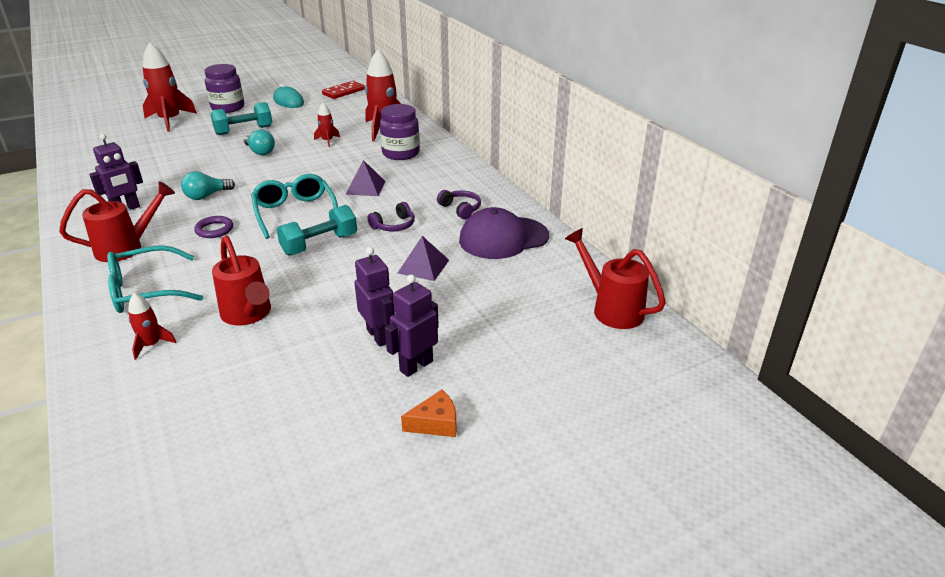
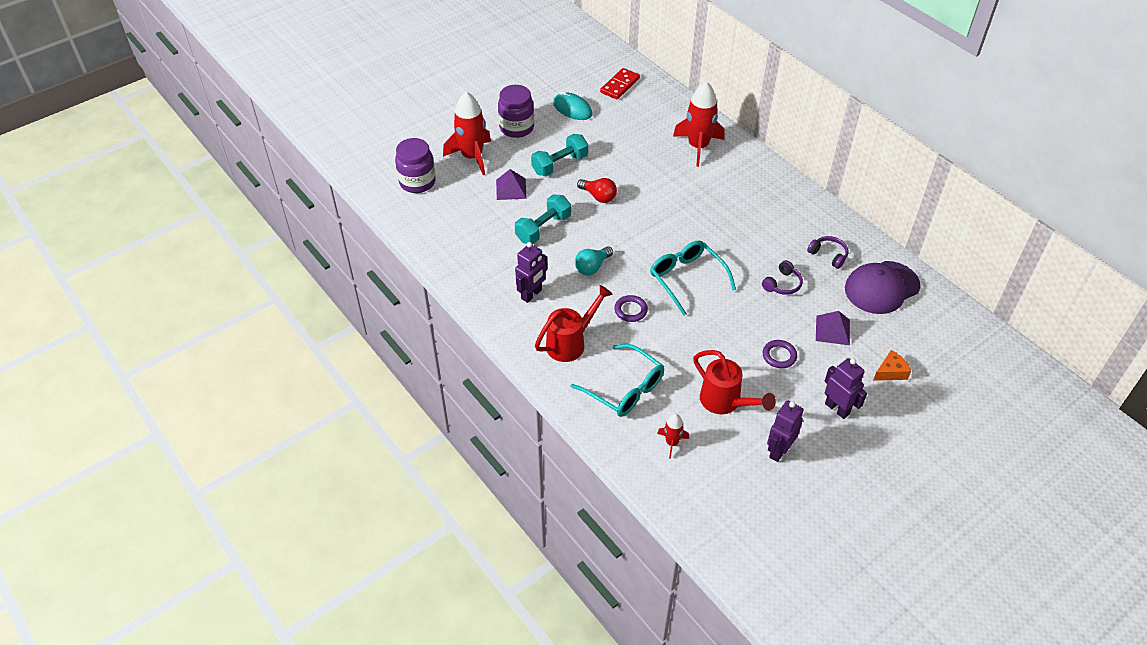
camera: 10 degrees left, 15 degrees up
(145, 290) = (625, 389): turquoise glasses -> turquoise glasses turned 105 degrees counterclockwise
(260, 152) = (598, 196): turquoise light bulb -> red light bulb
(319, 244) = (733, 316): turquoise dumbbell -> turquoise dumbbell (543, 228)
(327, 141) = (653, 172): red rocket -> none
(345, 281) = (779, 356): none -> purple ring
(365, 187) = (729, 236): purple pyramid -> purple pyramid (511, 189)
(400, 153) = (734, 183): purple jar -> purple jar (417, 182)
(416, 366) = (879, 433): purple robot -> purple robot (778, 451)
(435, 423) = (918, 480): orange cheese -> orange cheese (890, 372)
(611, 308) = (997, 356): red watering can -> none

